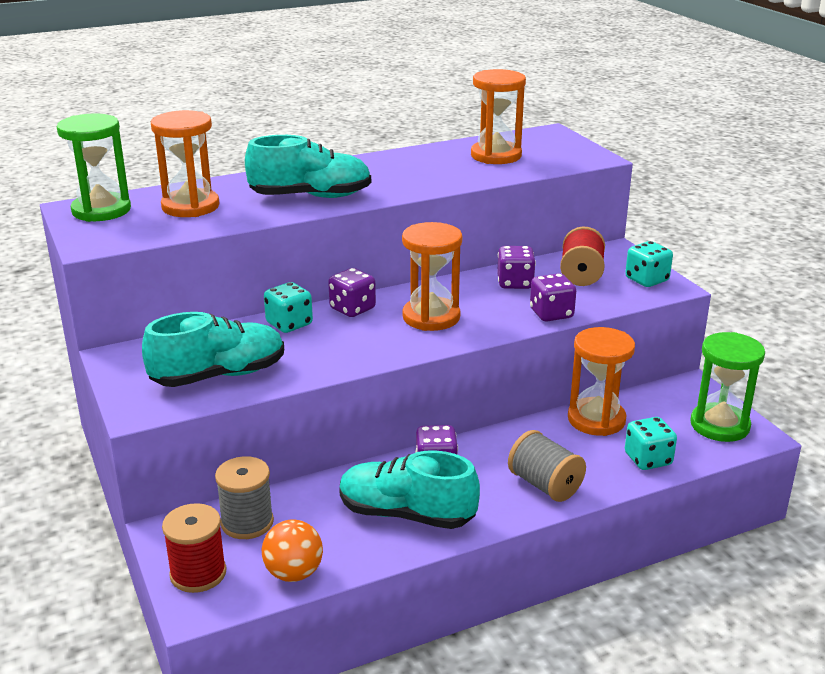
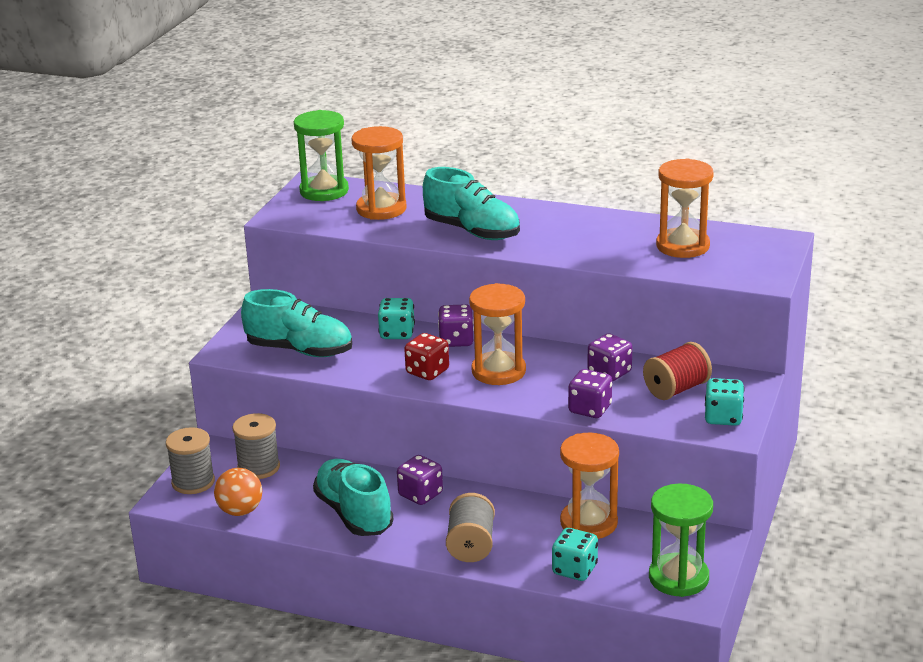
camera: 45 degrees right, 0 degrees up
(198, 573) = (193, 482): red spool -> grey spool
(373, 342) = (427, 372): none -> red dice

